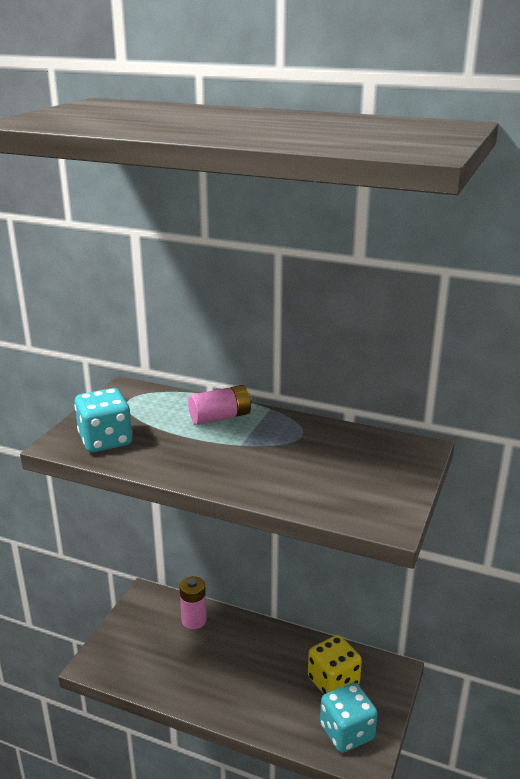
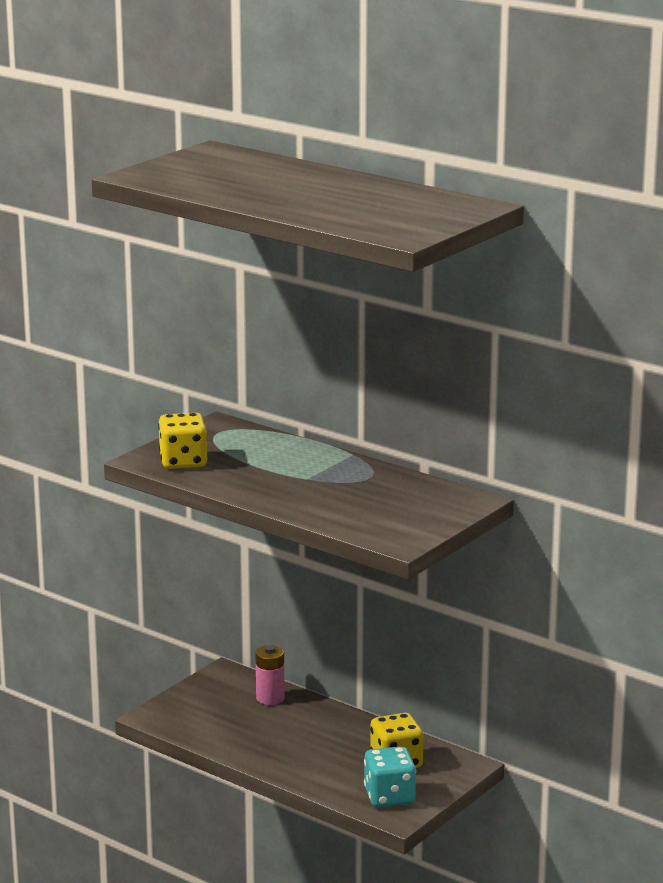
camera: 15 degrees right, 5 degrees down
(105, 440) = (183, 462): turquoise dice -> yellow dice
(220, 417) = (300, 456): pink battery -> none

